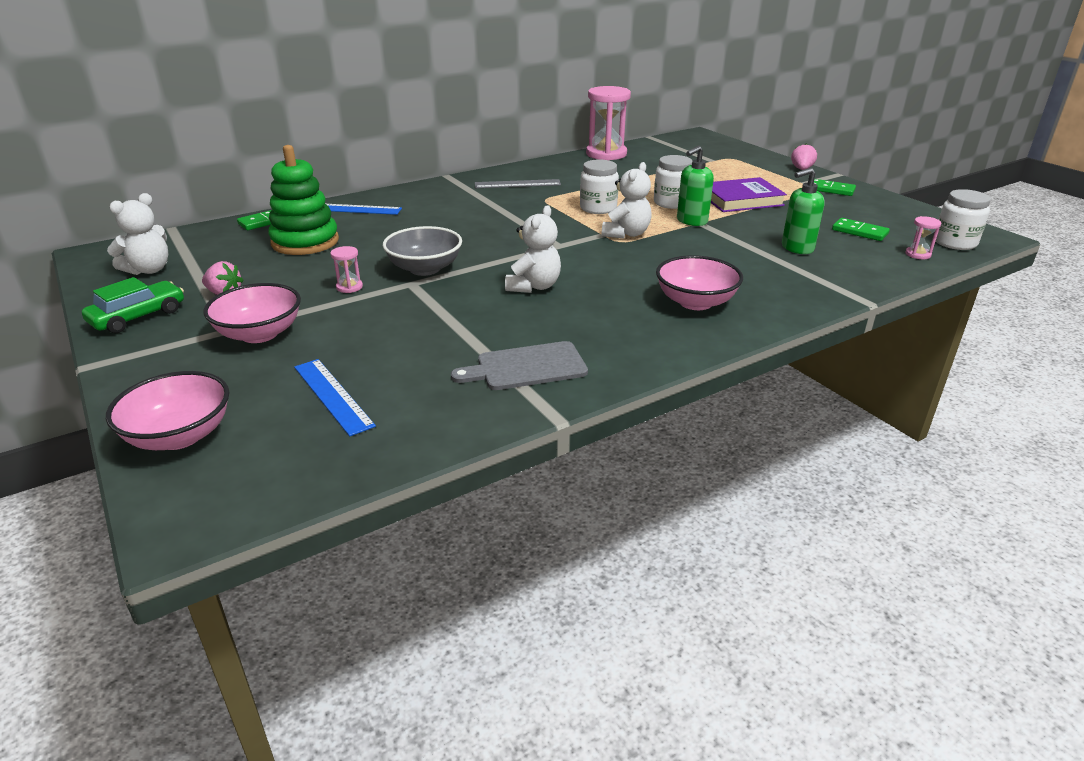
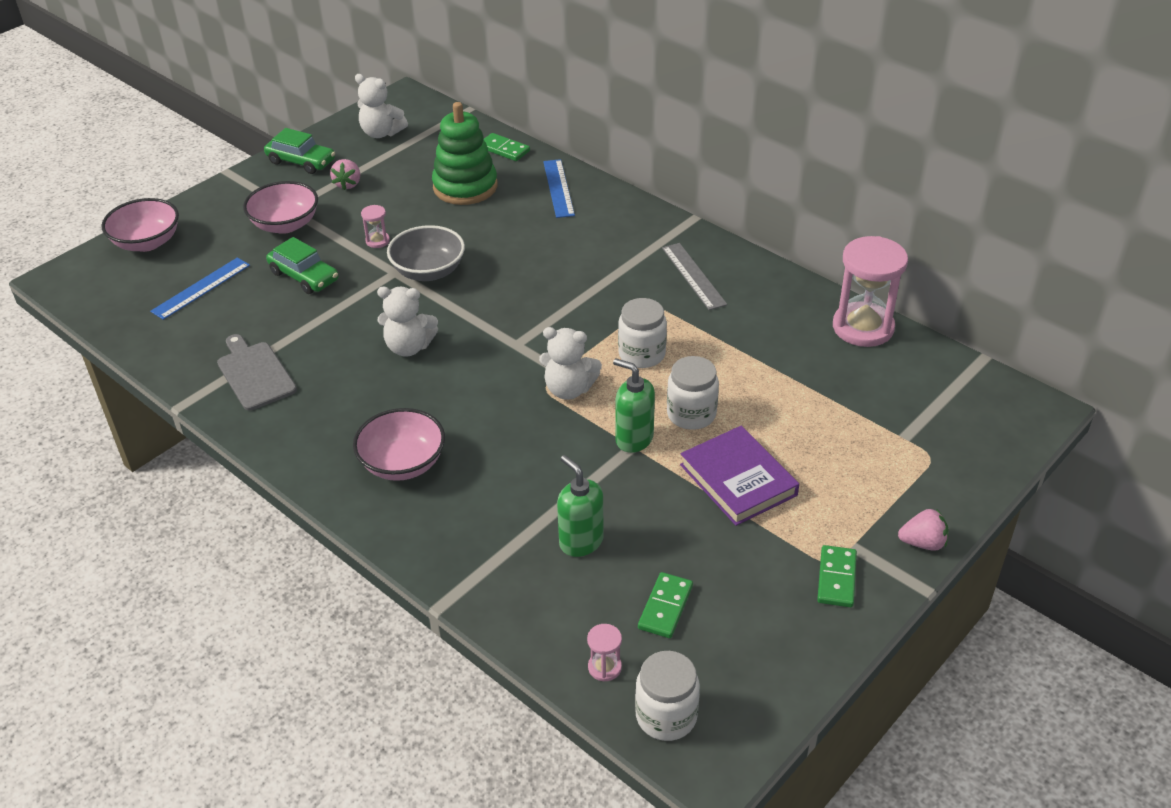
camera: 75 degrees right, 10 degrees up
(373, 329) = (304, 276): none -> green car

